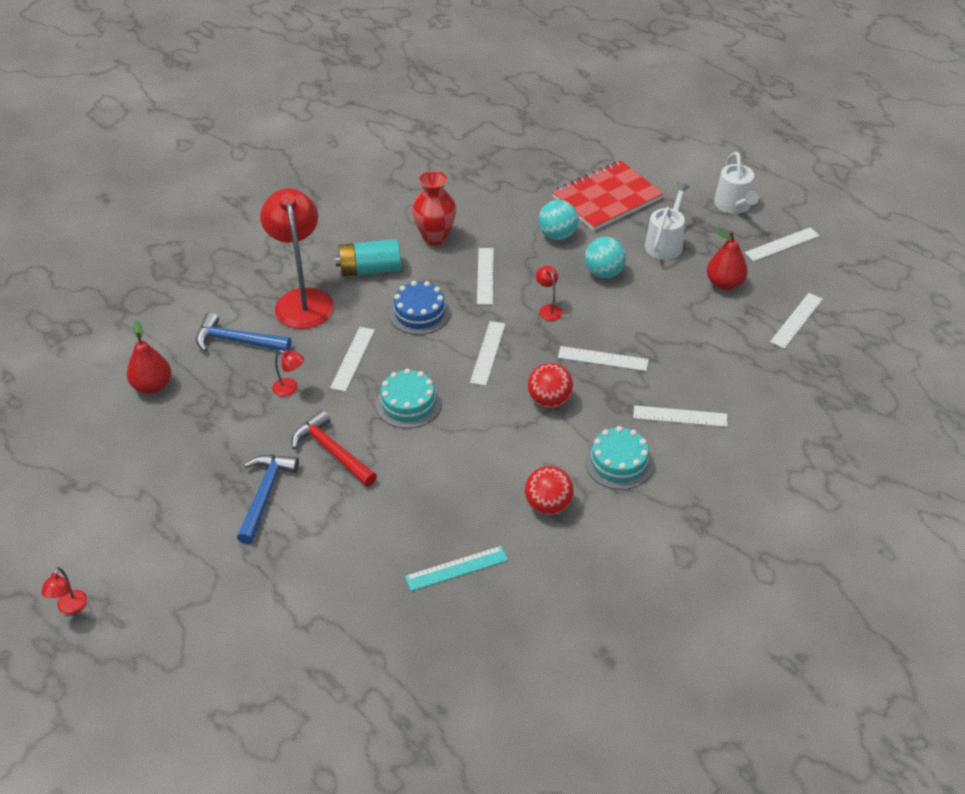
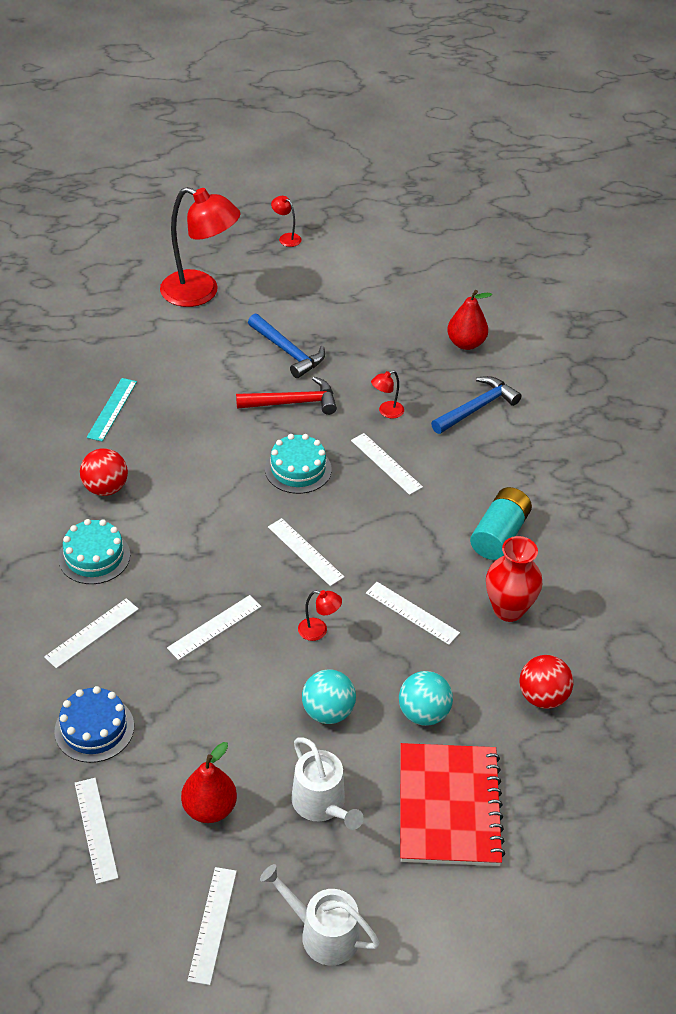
camera: 125 degrees right, 0 degrees up
(302, 299) = (496, 470): red lamp -> red lamp (200, 293)
(419, 313) = (403, 536): blue cake -> blue cake (94, 728)
(549, 400) = (206, 557): red ball -> red ball (542, 697)

